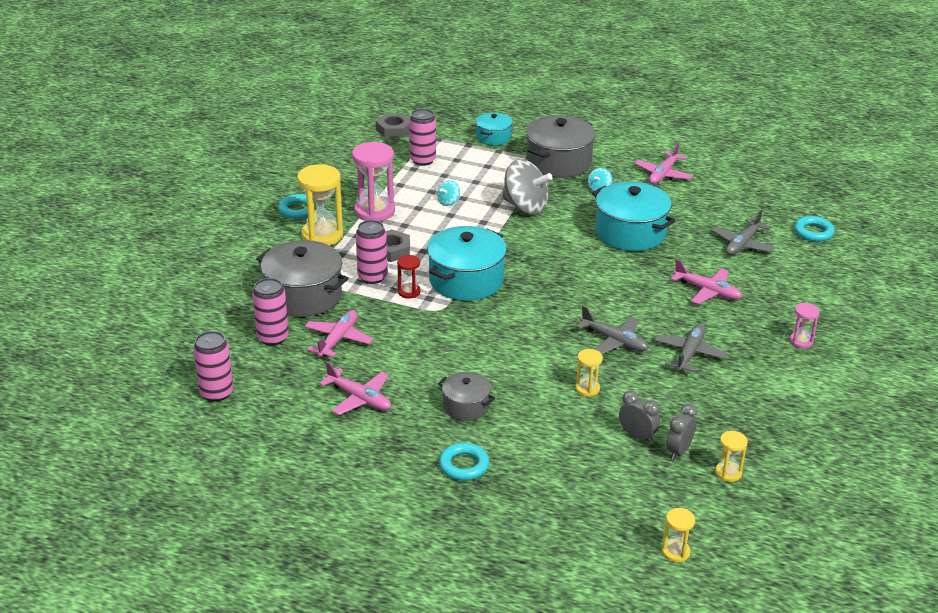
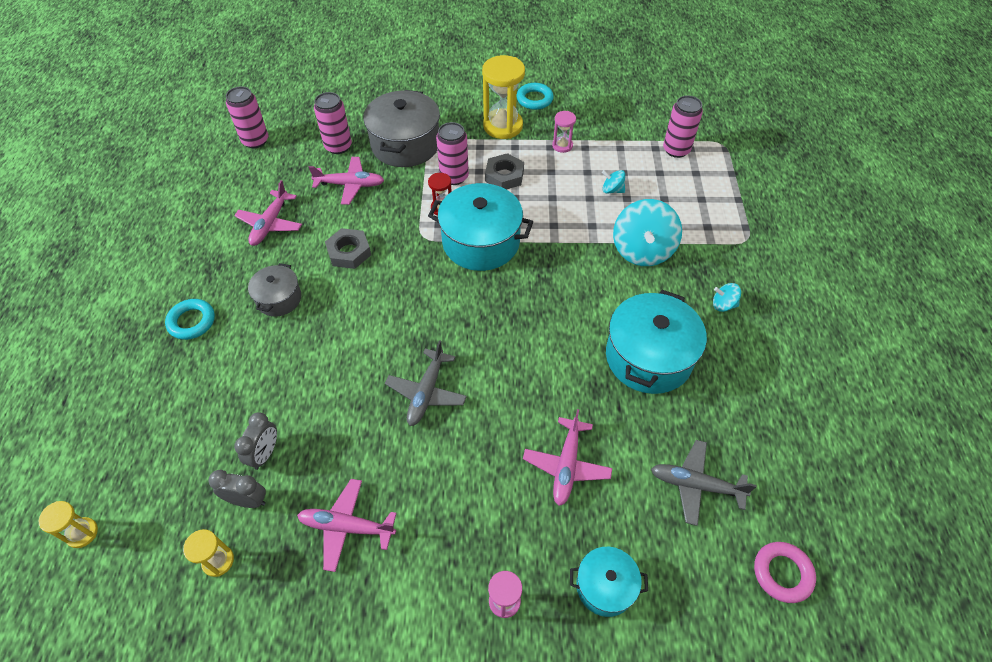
camera: 70 degrees right, 20 degrees up
(374, 211) = (562, 145): pink hourglass -> pink hourglass, size x0.51
(394, 129) = (718, 114): grey nut -> grey nut (349, 252)
(493, 137) = (763, 187): turquoise pot -> turquoise pot (605, 586)
(525, 207) = (642, 250): grey spinning top -> turquoise spinning top
(559, 162) = (754, 254): grey pot -> none
(587, 389) = (333, 389): yellow hourglass -> none
(663, 174) = (804, 360): pink plane -> pink plane (346, 527)
(689, 353) = (429, 473): grey plane -> none
(813, 232) = (782, 573): turquoise ring -> pink ring

